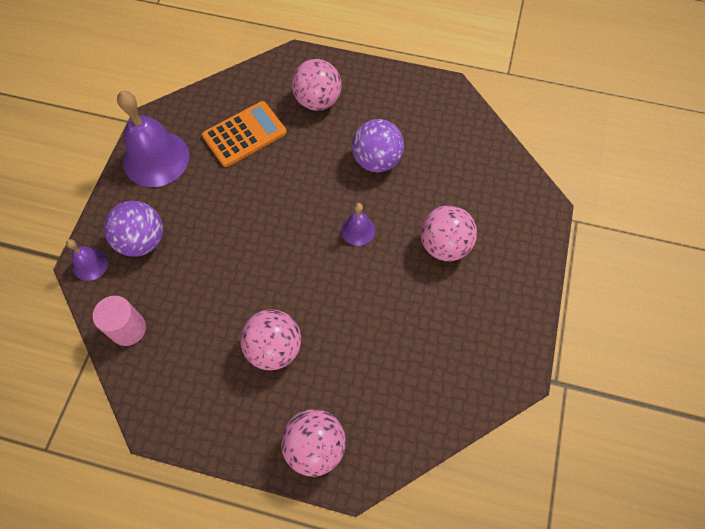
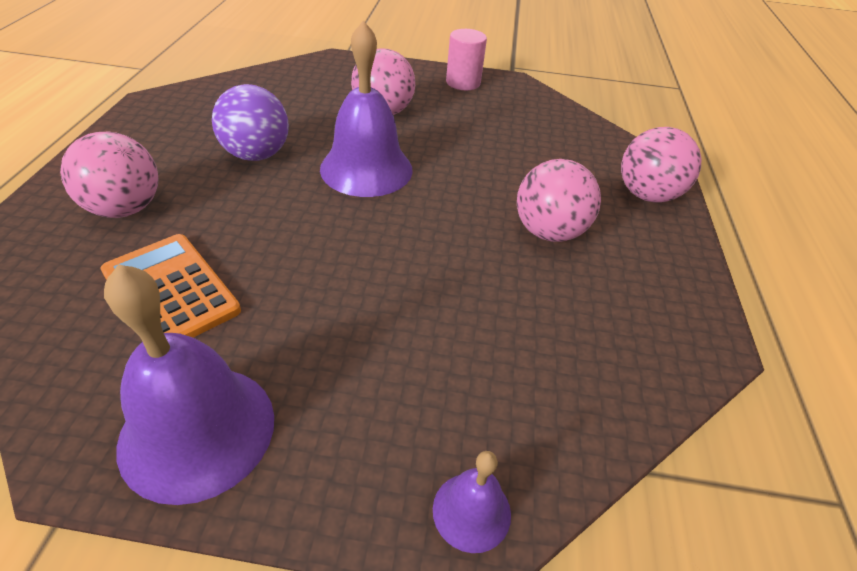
camera: 100 degrees left, 20 degrees down
(128, 329) = (584, 408): pink cylinder -> pink cylinder (463, 82)
(142, 241) = (404, 419): purple ball -> none
(358, 230) = (366, 169): purple bell -> purple bell, size x2.03

